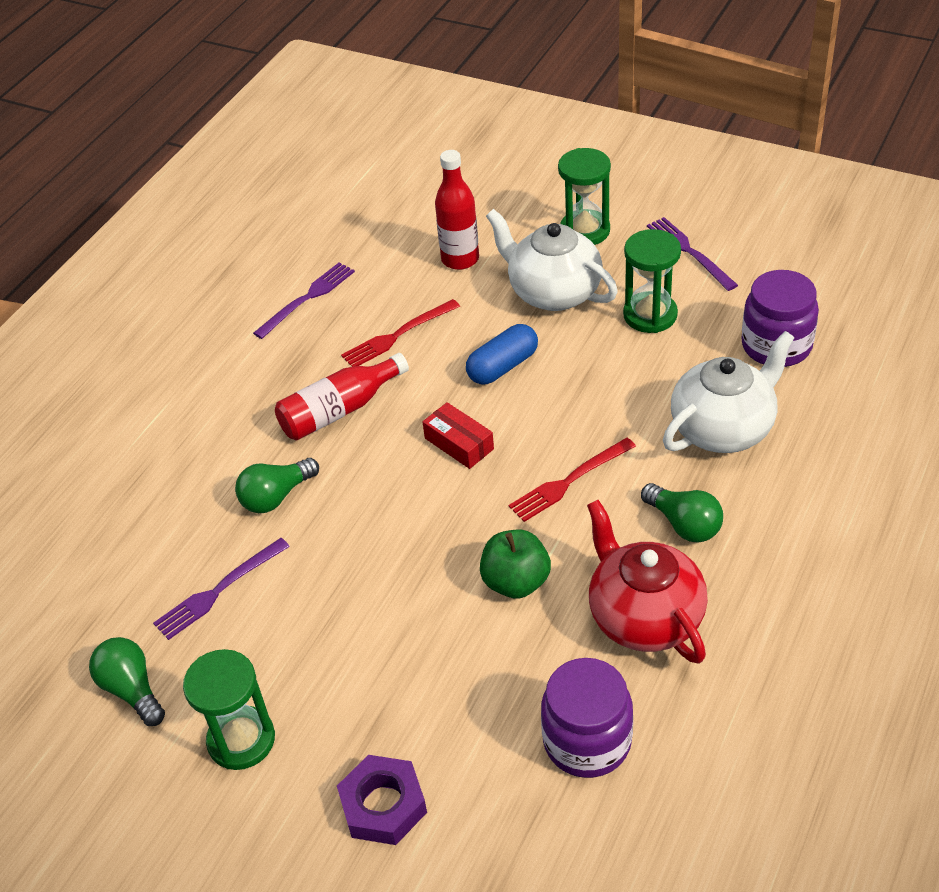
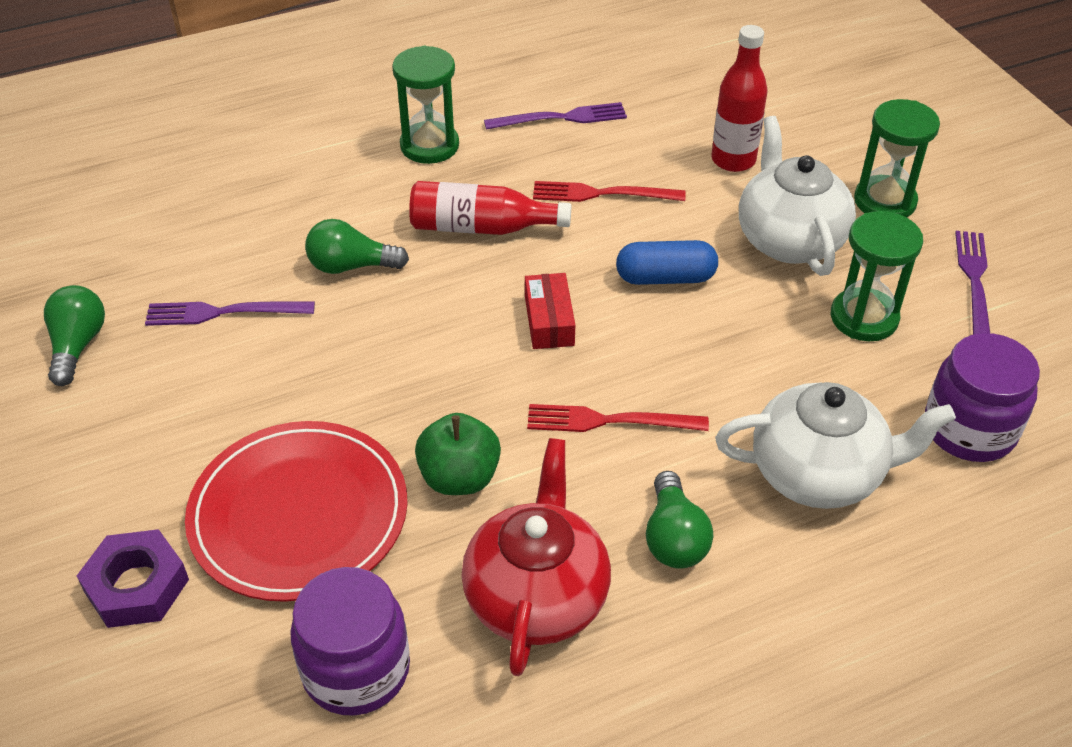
camera: 35 degrees right, 0 degrees up
(241, 740) = (102, 445): green hourglass -> green hourglass (429, 146)
(439, 680) = (299, 514): none -> red plate

